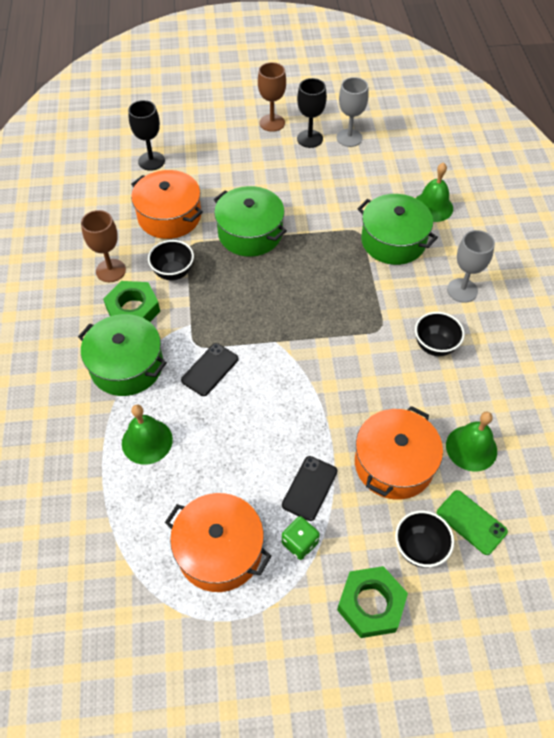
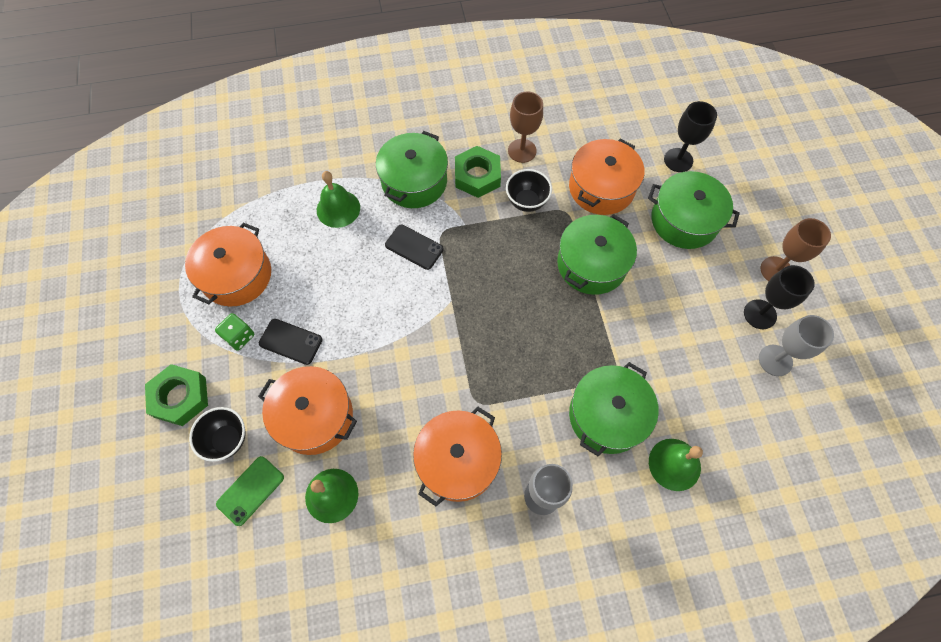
camera: 85 degrees right, 10 degrees up
(215, 167) = (684, 220): none -> green pot
(434, 346) = (458, 461): black bowl -> orange pot

